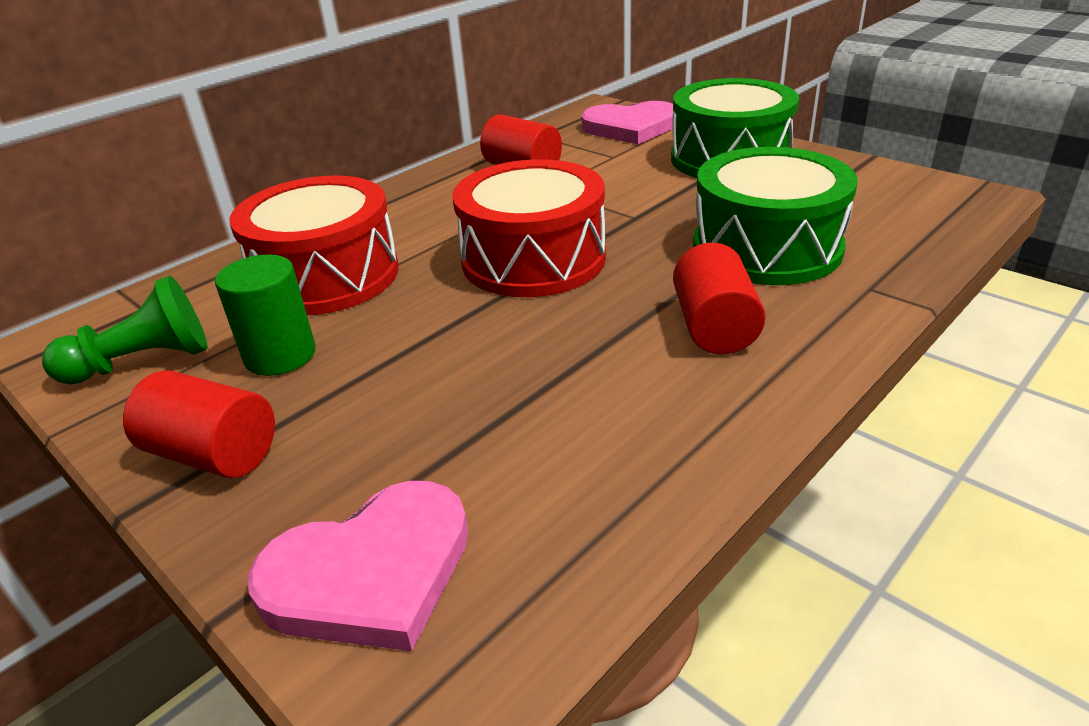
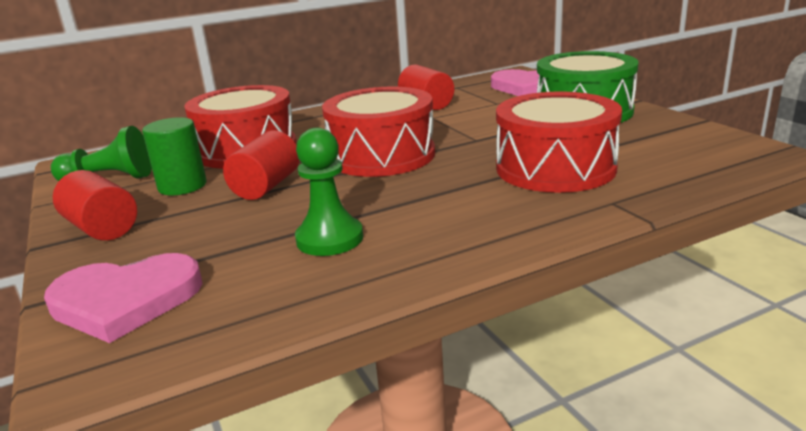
camera: 20 degrees right, 10 degrees down
(578, 405) = (329, 239): none -> green pawn
(714, 327) = (466, 209): red cylinder -> red cylinder (266, 186)
(766, 248) = (555, 168): green drum -> red drum

